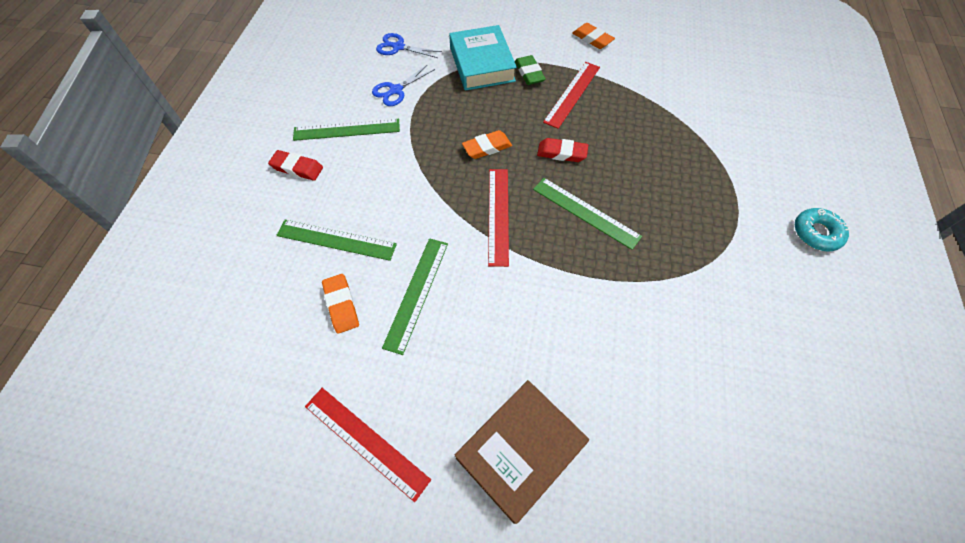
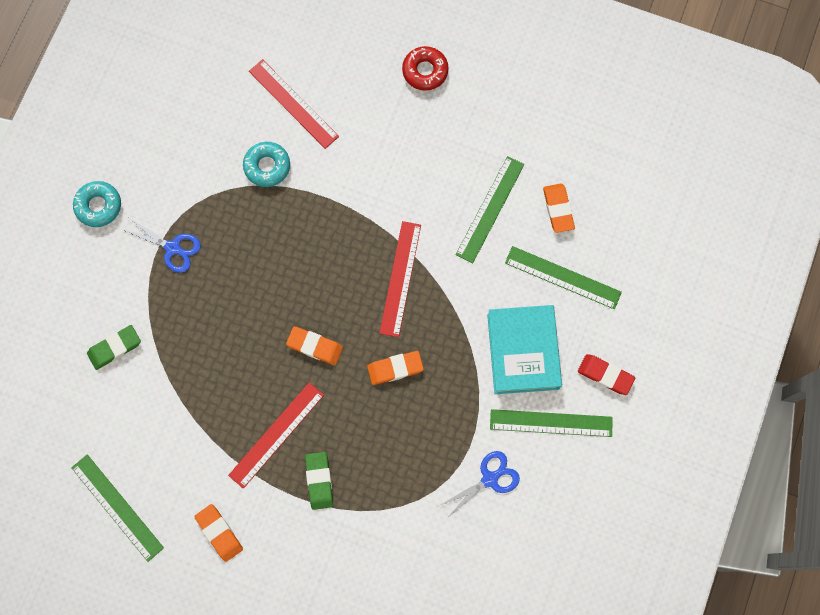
camera: 170 degrees left, 15 degrees up
(366, 442) = (540, 96): red ruler -> red ruler (293, 103)
(398, 47) = (481, 562): blue scissors -> blue scissors (173, 248)
(482, 64) = (376, 508): turquoise book -> turquoise book (523, 351)
(520, 451) = (425, 71): brown book -> red donut
(562, 153) = (315, 346): red eraser -> orange eraser
(585, 212) = (312, 267): green ruler -> green ruler (117, 507)
(668, 298) = (267, 166): none -> turquoise donut
(730, 129) = (115, 348): none -> green eraser

